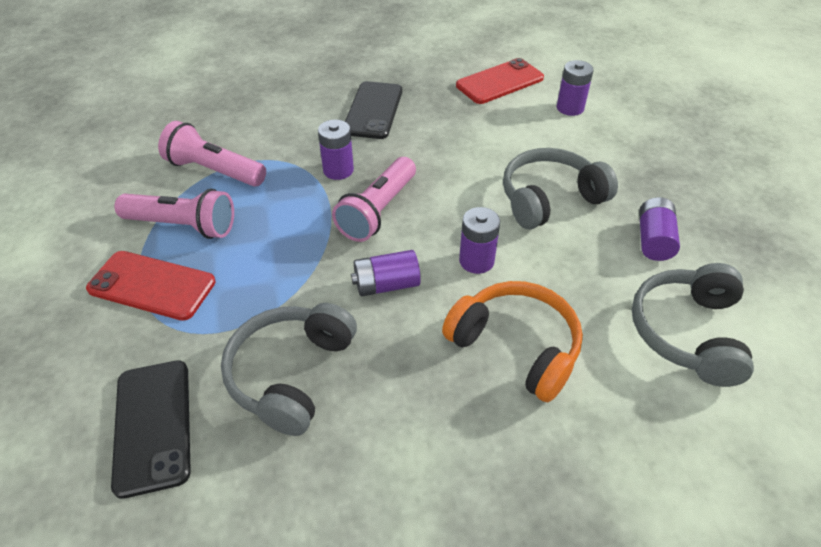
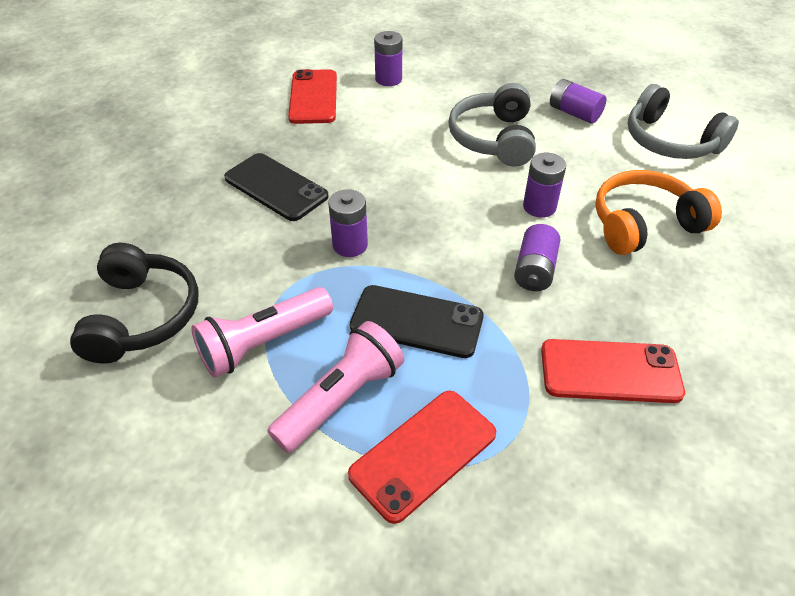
camera: 60 degrees left, 0 degrees up
(152, 425) = (629, 502): black phone -> black phone (416, 322)
(208, 112) = (141, 316): none -> black headphones
(291, 374) = (610, 371): grey headphones -> red phone
(378, 211) = (433, 240): pink flashlight -> none

